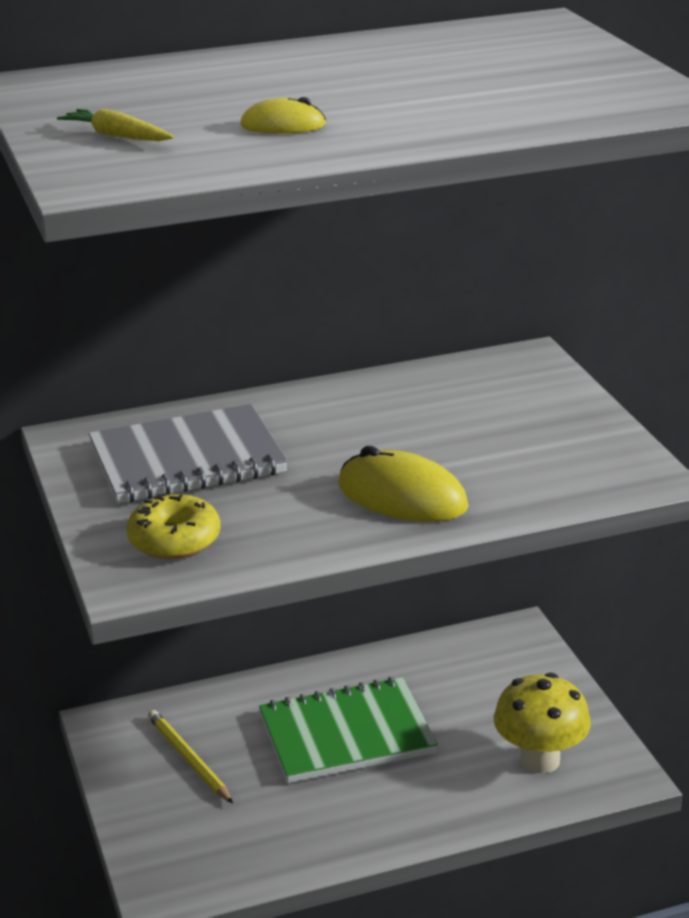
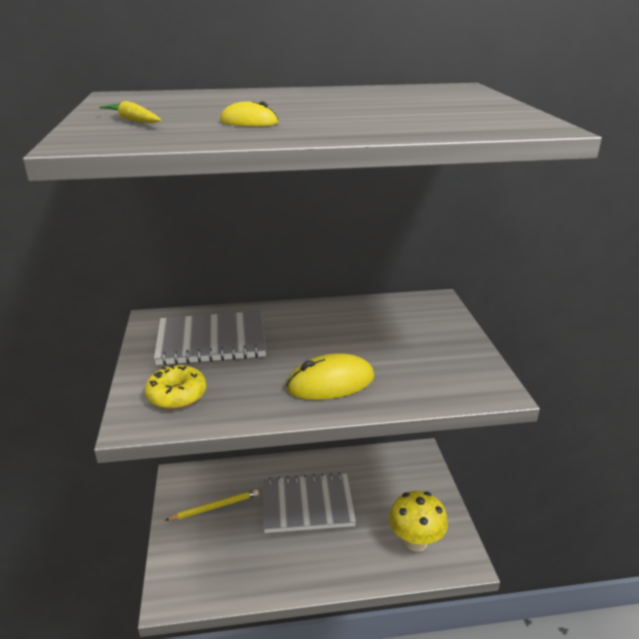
camera: 10 degrees right, 0 degrees up
(188, 759) = (215, 507): yellow pencil -> yellow pencil turned 90 degrees clockwise
(346, 734) = (307, 505): green notebook -> grey notebook
(402, 496) = (330, 383): yellow mouse -> yellow mouse turned 60 degrees counterclockwise

